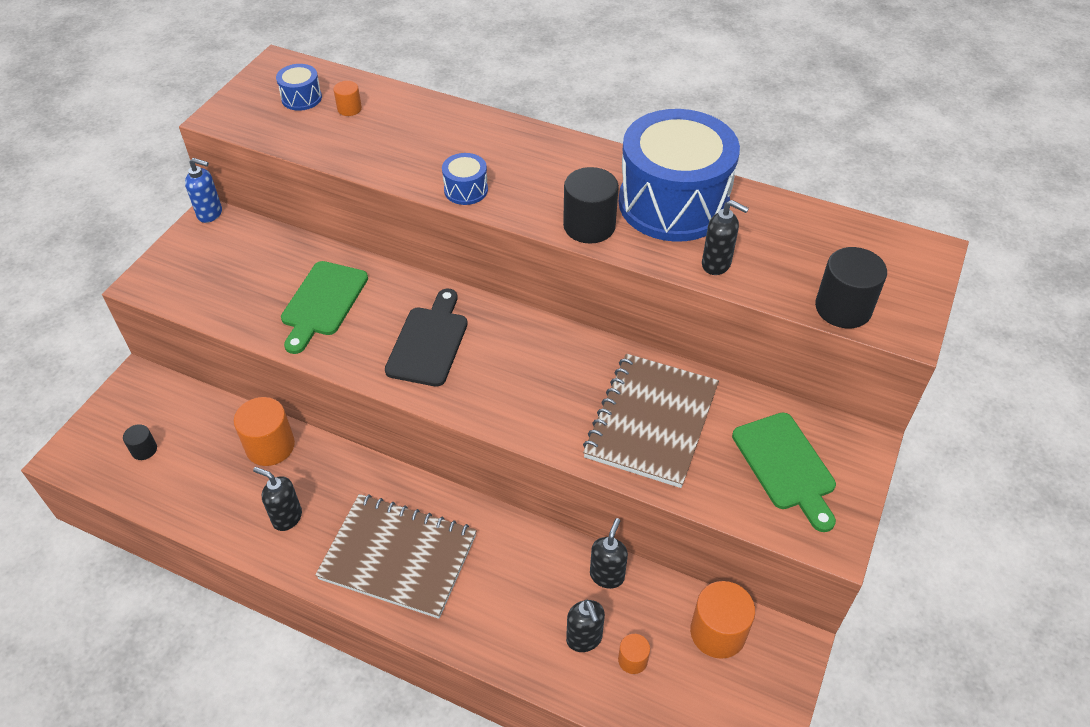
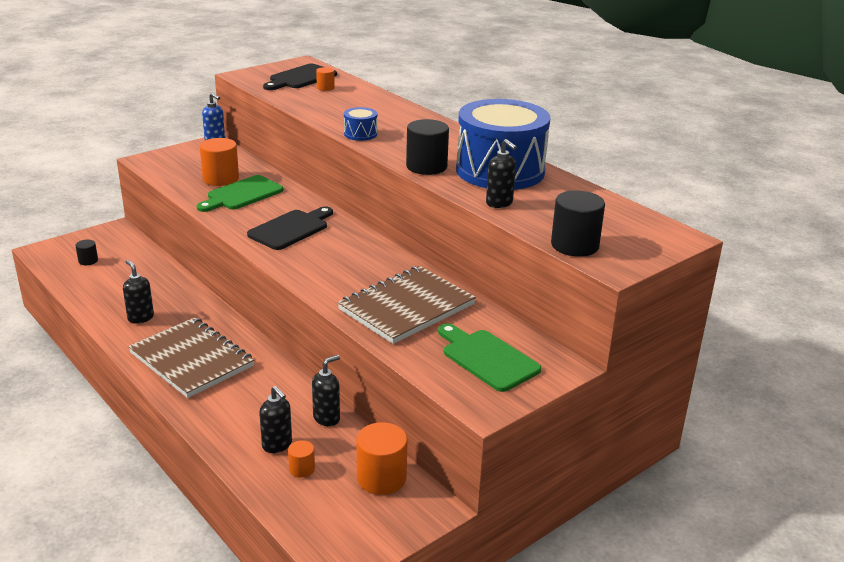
camera: 25 degrees right, 20 degrees down
(270, 446) = (164, 282): orange cylinder -> orange cylinder (221, 179)
(301, 98) = (301, 78): blue drum -> black cutting board
(584, 639) = (277, 445): black soap dispenser -> black soap dispenser turned 45 degrees counterclockwise
(786, 466) = (487, 358): green cutting board -> green cutting board turned 135 degrees clockwise

